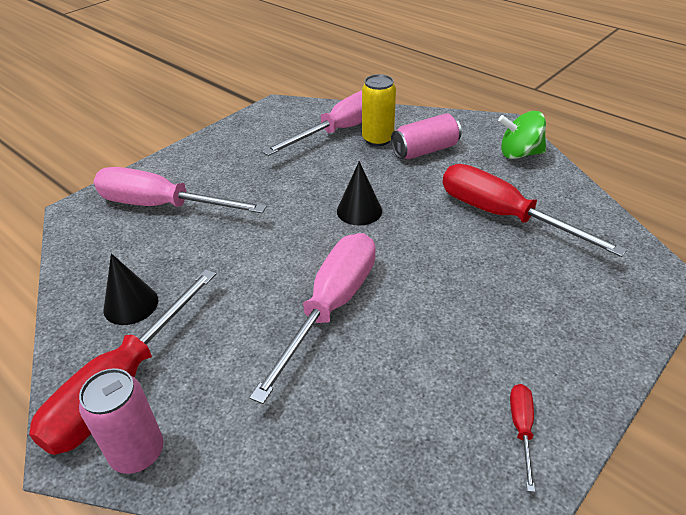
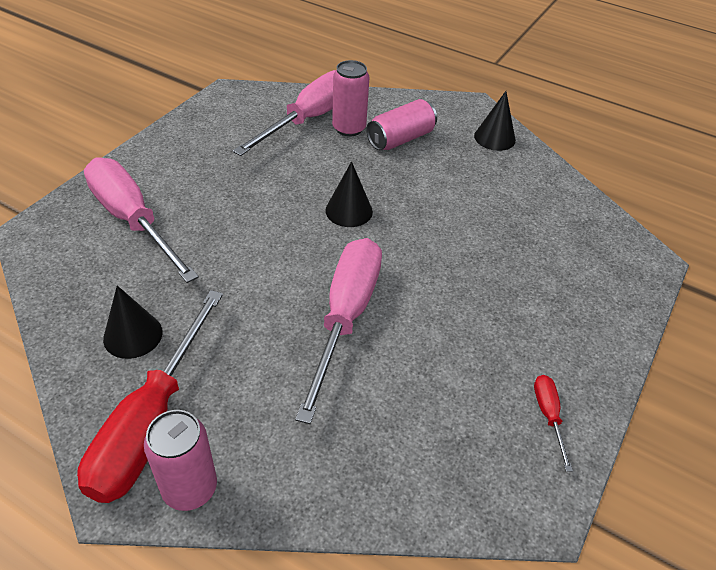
camera: 15 degrees left, 5 degrees up
(162, 206) = (132, 220): pink screwdriver -> pink screwdriver turned 45 degrees clockwise
(378, 139) = (349, 128): yellow can -> pink can
(503, 216) = (492, 206): red screwdriver -> none
(519, 154) = (494, 138): green spinning top -> black cone

